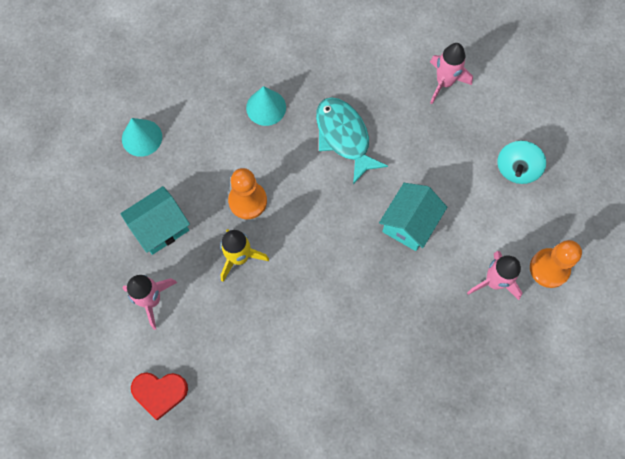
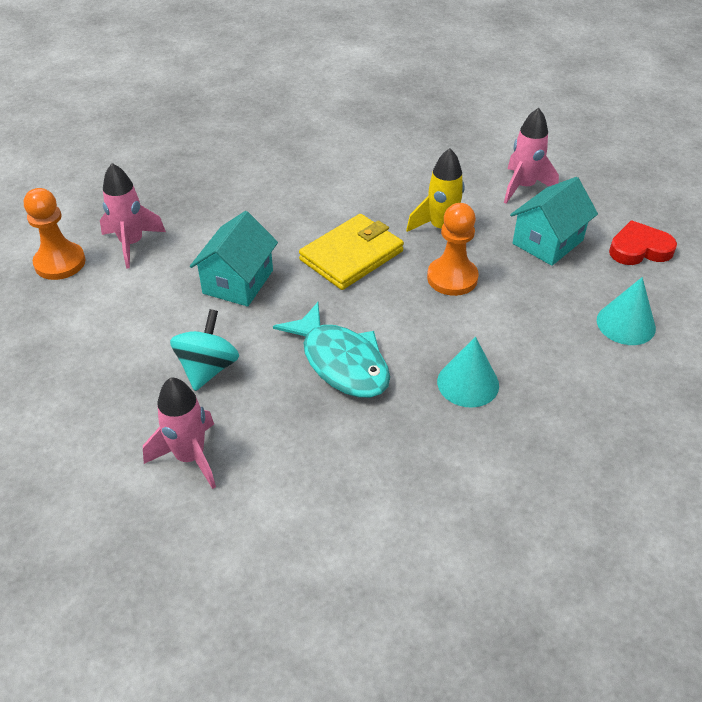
camera: 170 degrees right, 25 degrees down
(160, 392) = (480, 132): red heart -> red heart (639, 249)
(318, 238) = (351, 255): none -> yellow wallet
(516, 169) = (85, 357): turquoise spinning top -> turquoise spinning top (208, 368)

